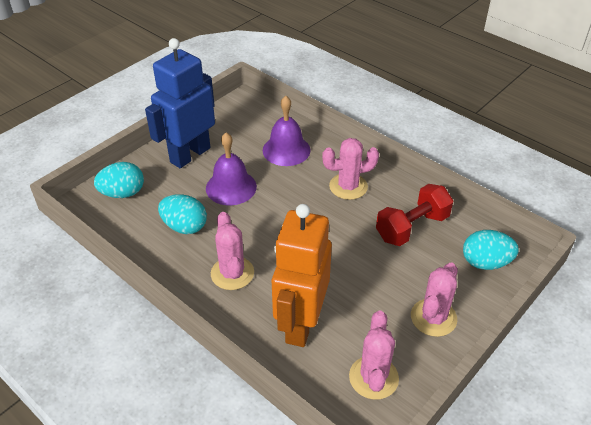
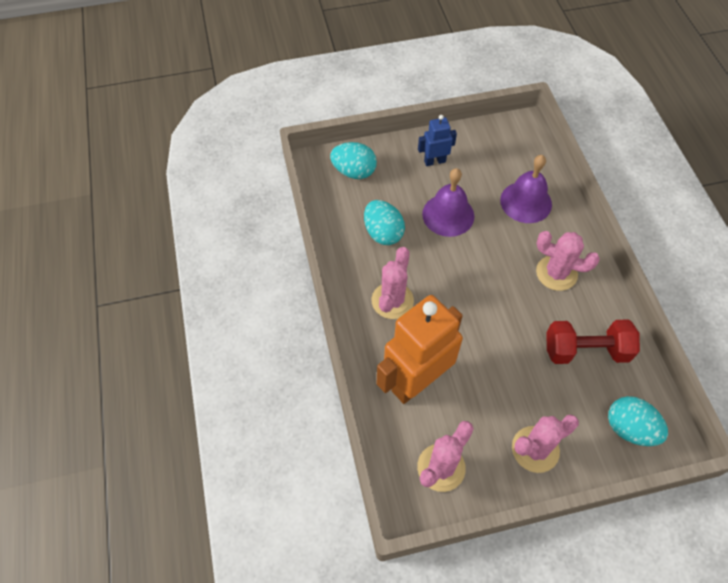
camera: 35 degrees right, 15 degrees up
(190, 155) = (434, 161): blue robot -> blue robot, size x0.48

